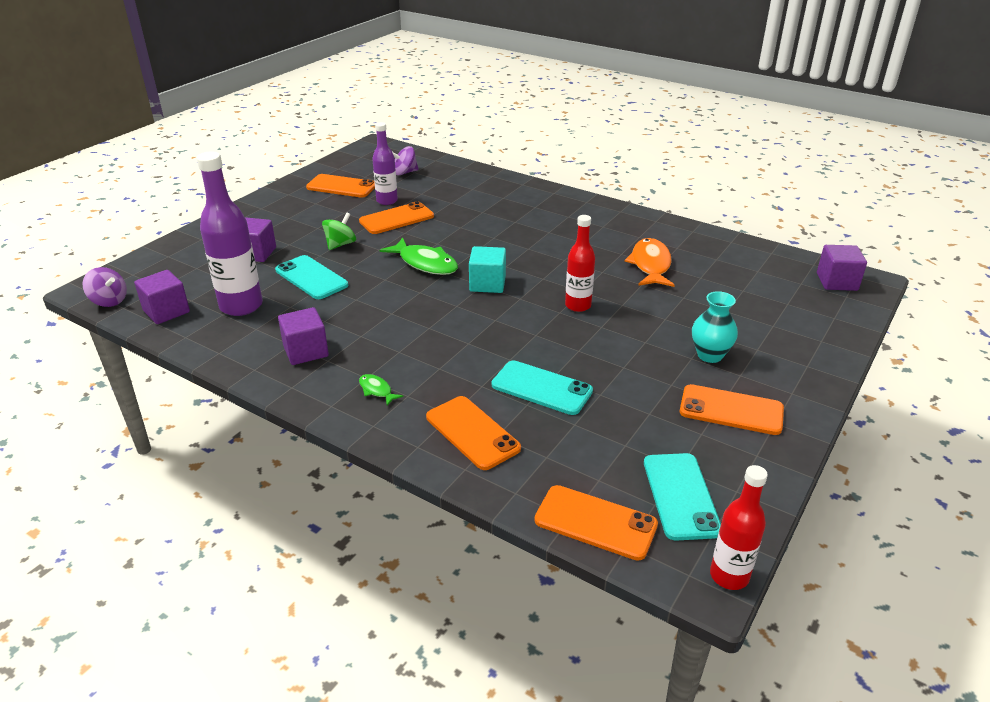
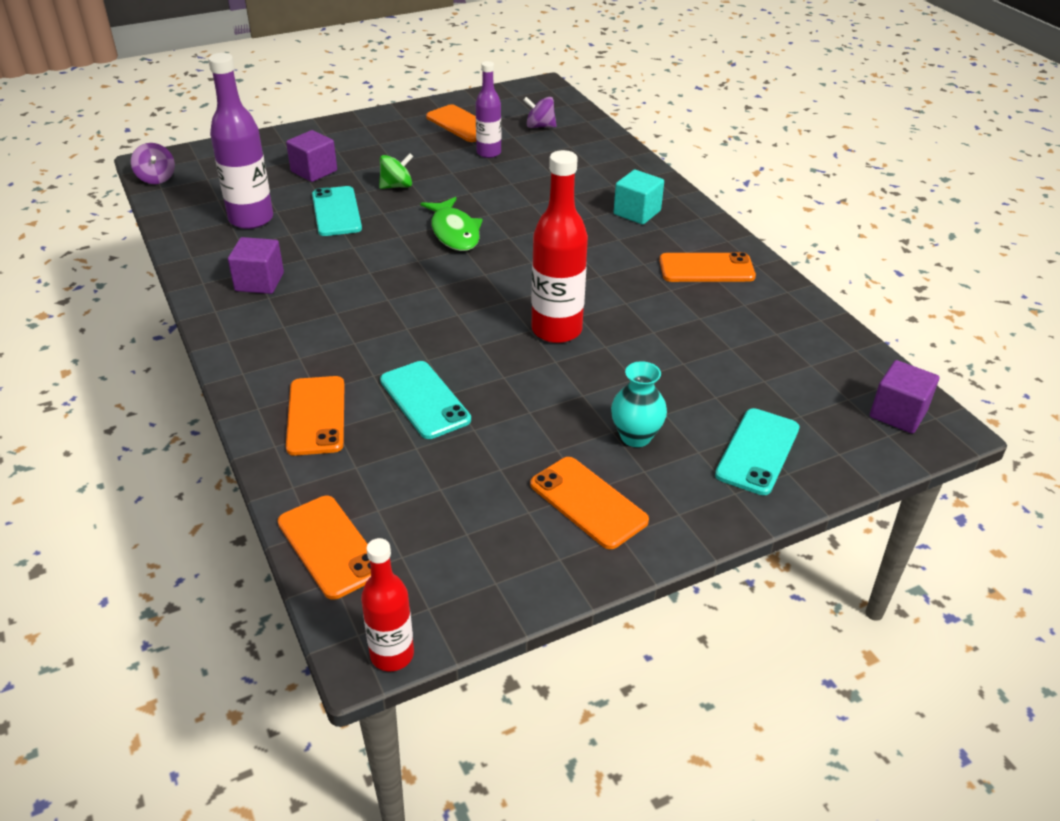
camera: 30 degrees right, 5 degrees up
(166, 311) = (189, 203): purple cube -> none
(376, 390) = (279, 342): green fish -> none
(396, 219) = (477, 175): orange phone -> orange phone (706, 268)
(487, 284) = (491, 274): turquoise cube -> turquoise cube (637, 212)
(578, 305) = (556, 330): red bottle -> red bottle, size x1.62
(650, 265) = (688, 314): orange fish -> none
(680, 496) = (435, 561): turquoise phone -> turquoise phone (757, 451)

